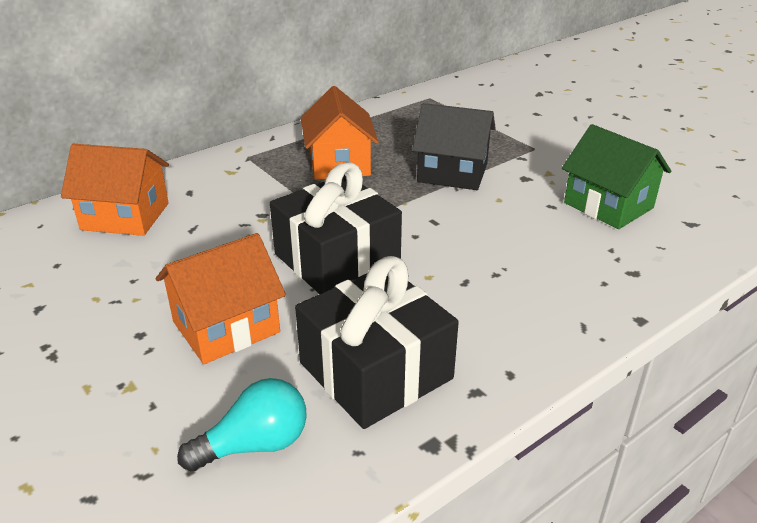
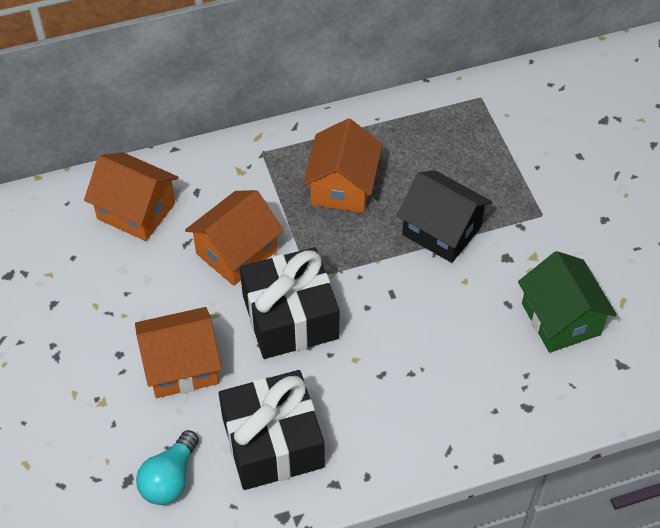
camera: 20 degrees right, 20 degrees up
(252, 224) = (236, 252): none -> orange house
(255, 445) = (170, 478): turquoise light bulb -> turquoise light bulb turned 120 degrees clockwise

